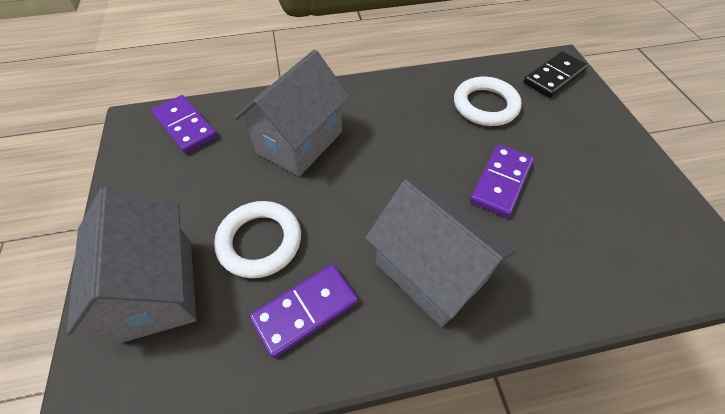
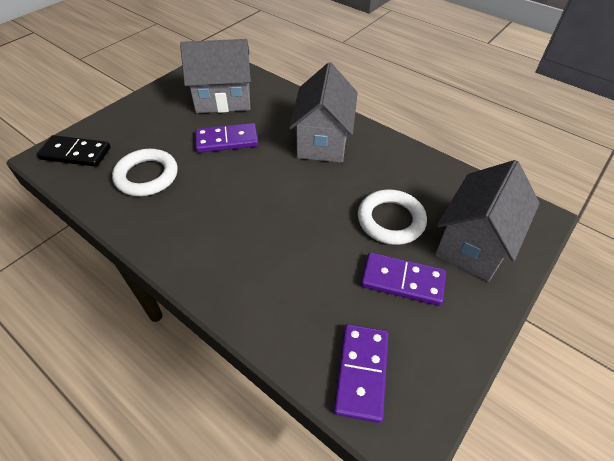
camera: 130 degrees left, 5 degrees down
(300, 142) = (291, 262): grey house -> grey house (223, 99)
(305, 310) = (399, 173): purple domino -> purple domino (402, 281)

